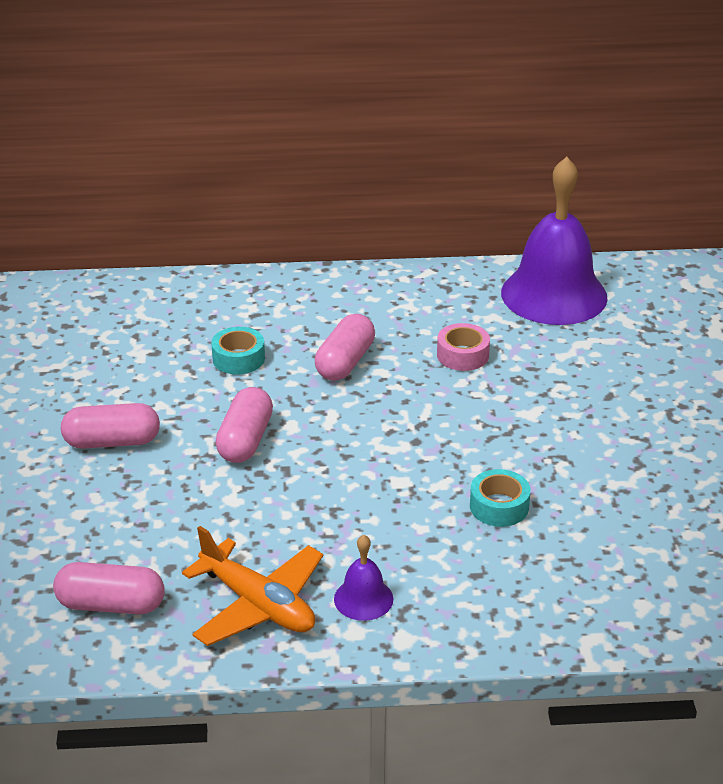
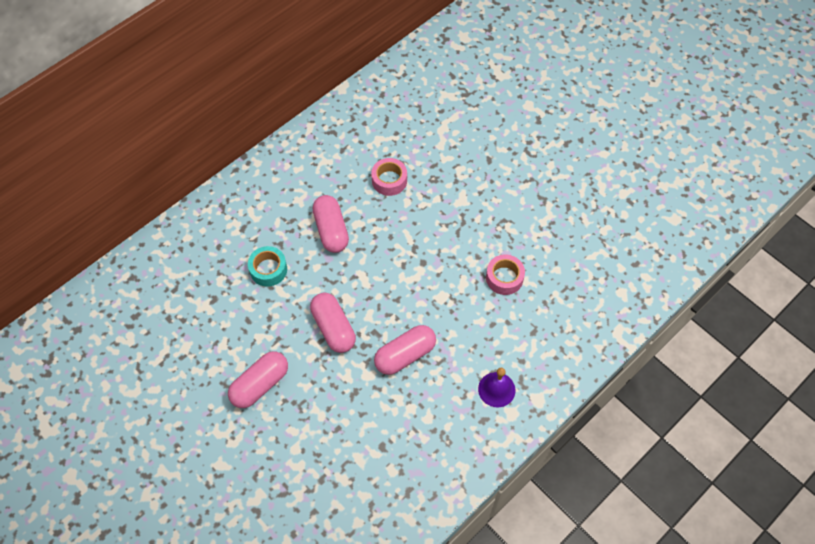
camera: 40 degrees left, 25 degrees up
(111, 605) = (377, 495): pink capsule -> pink capsule (405, 355)
(258, 605) = (450, 434): orange plane -> none
(499, 506) = (504, 278): turquoise tape -> pink tape
(554, 294) = (395, 100): purple bell -> none

